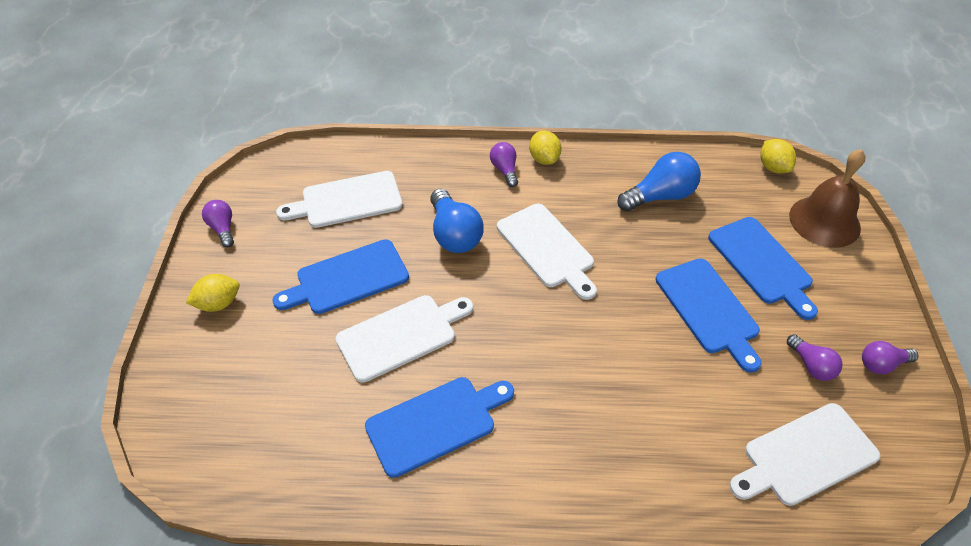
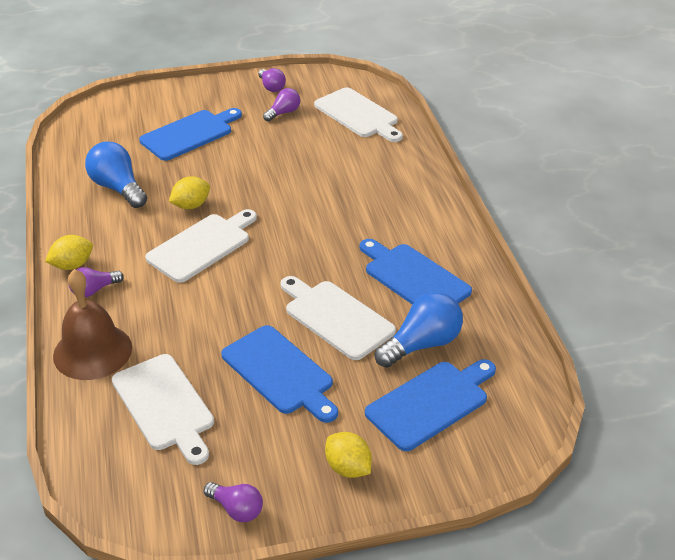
camera: 105 degrees left, 10 degrees down
(222, 228) = (236, 509): purple light bulb -> purple light bulb turned 105 degrees counterclockwise
(454, 234) = (198, 309): blue light bulb -> blue light bulb (422, 344)
(709, 309) = (246, 156): blue cutting board -> blue cutting board (431, 403)
(773, 167) = (69, 131): yellow lemon -> yellow lemon (191, 205)
(824, 221) = (134, 107): brown bell -> brown bell (92, 351)

